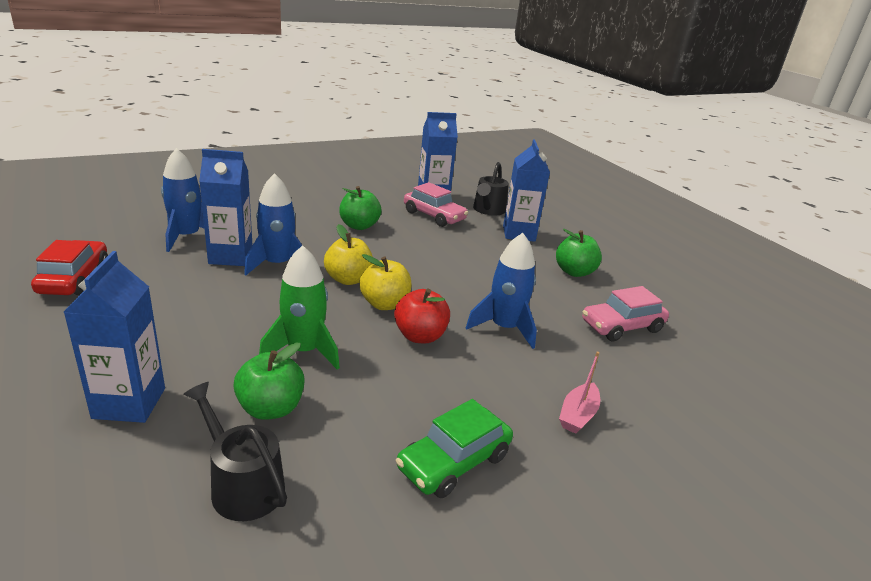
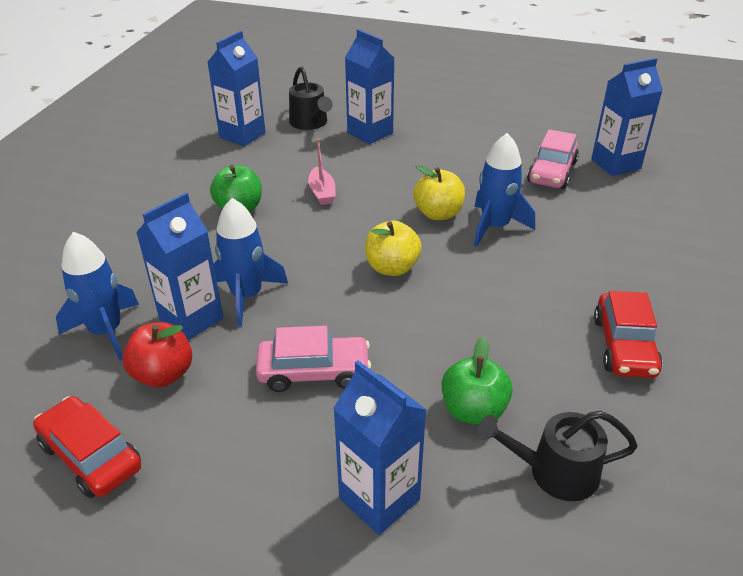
camera: 40 degrees left, 10 degrees up
(303, 351) = (411, 351): green rocket -> none
(348, 279) = (328, 266): yellow apple -> yellow apple (438, 213)
(420, 336) = (459, 275): red apple -> red apple (163, 374)
(434, 216) = (280, 157): pink car -> pink car (314, 372)
(454, 462) = (624, 346): green car -> red car
(574, 272) = (459, 145): green apple -> none
(578, 415) = (627, 258): pink boat -> pink boat (322, 193)
(698, 355) = (615, 164): none -> blue carton

